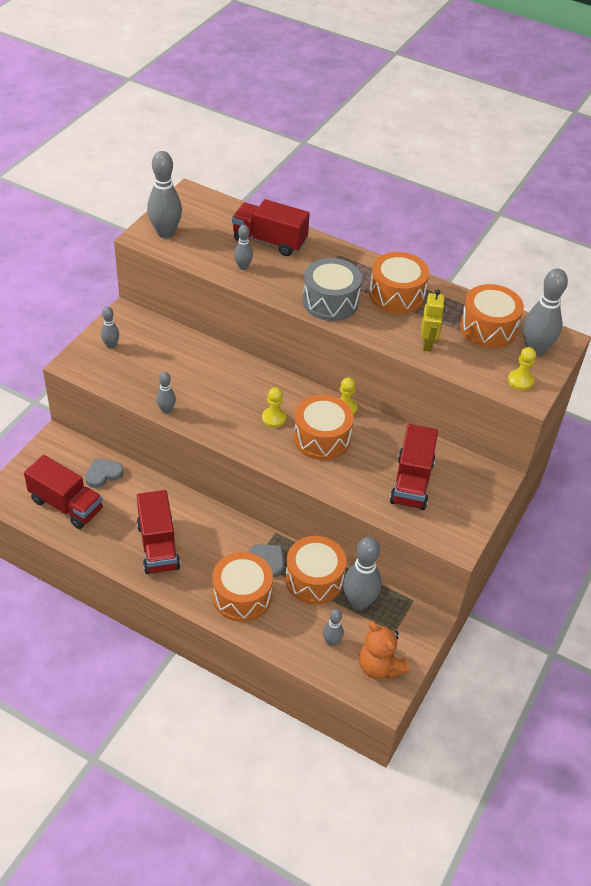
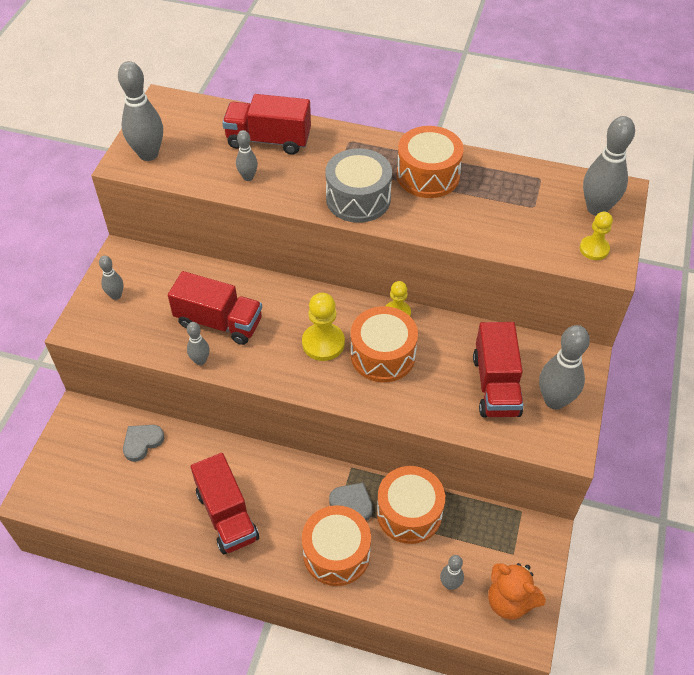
camera: 10 degrees left, 5 degrees up
(66, 505) = (110, 490): red truck -> red truck (219, 322)
(274, 418) = (323, 343): yellow pawn -> yellow pawn, size x1.54
(359, 602) = (465, 528): grey bowling pin -> grey bowling pin (554, 400)
(427, 344) = (480, 226): yellow robot -> none
(488, 328) = (538, 194): orange drum -> none

